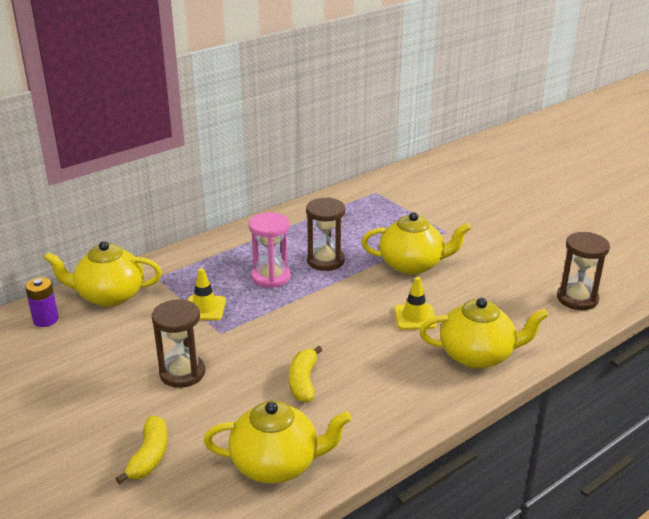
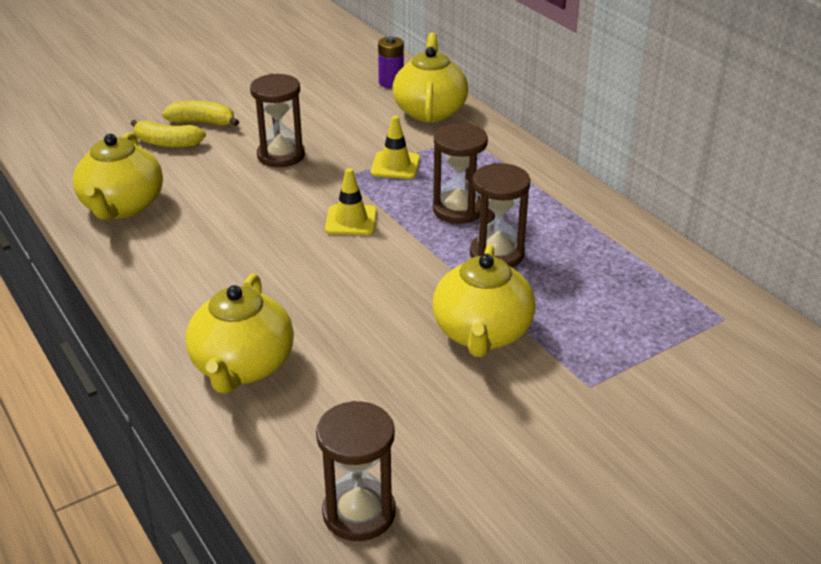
camera: 95 degrees right, 5 degrees up
(271, 277) = (458, 210): pink hourglass -> brown hourglass
(303, 381) = (240, 226): yellow banana -> yellow banana (202, 122)
(415, 317) = (344, 320): yellow traffic cone -> yellow traffic cone (351, 220)

